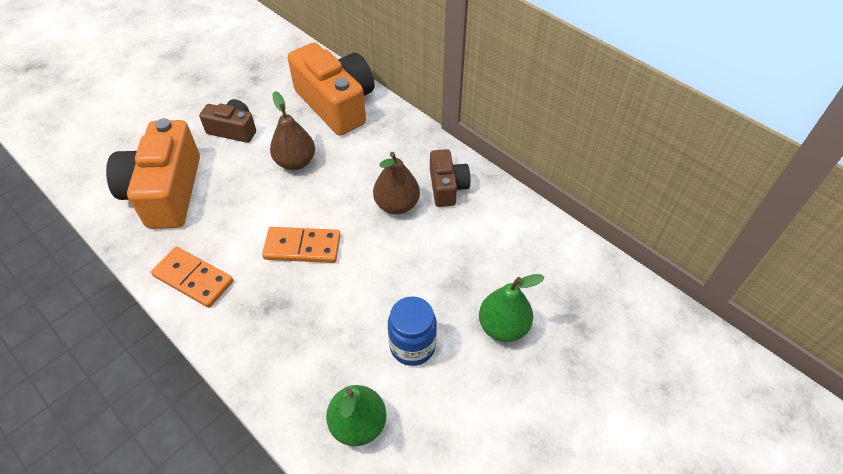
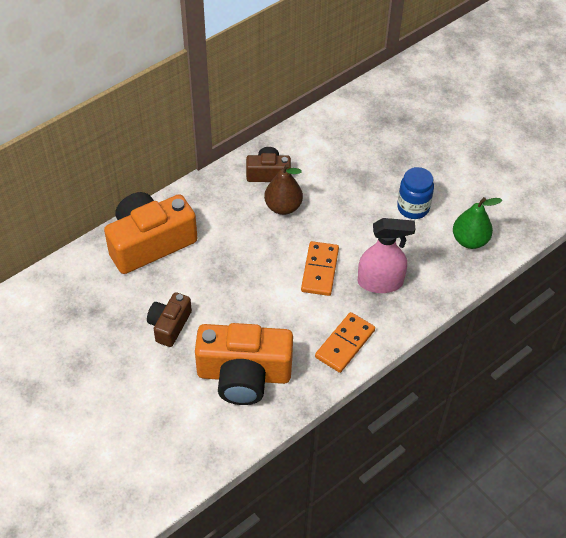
camera: 85 degrees left, 0 degrees up
(283, 311) = (380, 282): none -> pink spray bottle
(295, 162) = (222, 275): brown pear -> none
(503, 326) = (400, 158): green pear -> none

